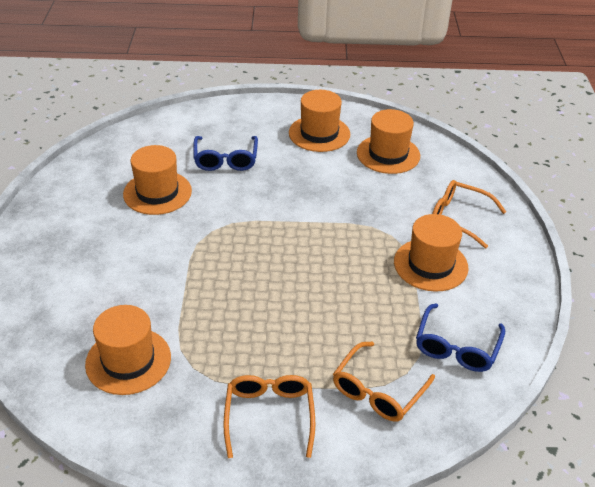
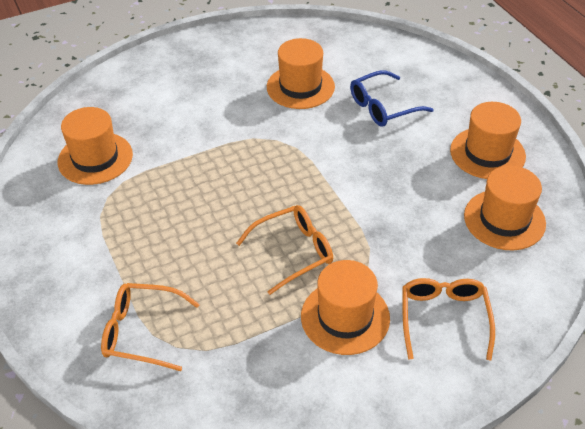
camera: 65 degrees right, 5 degrees up
(269, 416) = (77, 266): orange glasses -> orange glasses (293, 252)
(456, 347) = (234, 378): blue glasses -> none

